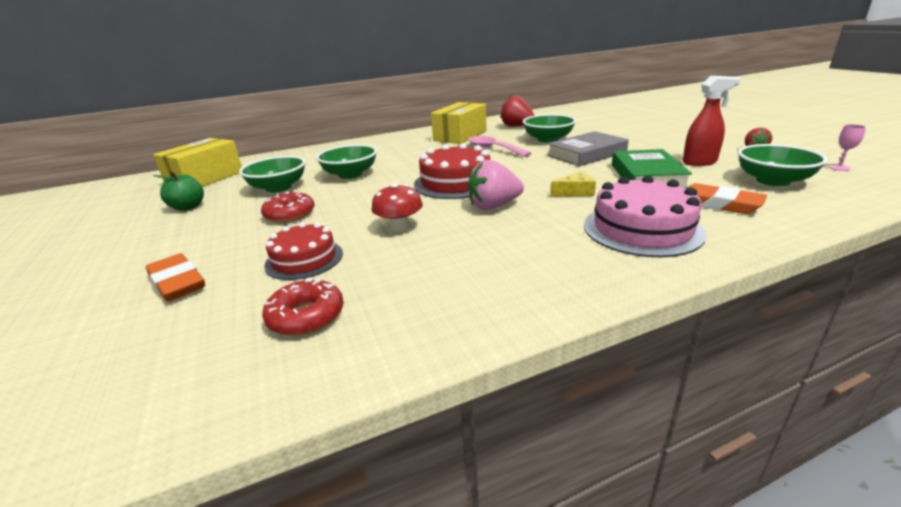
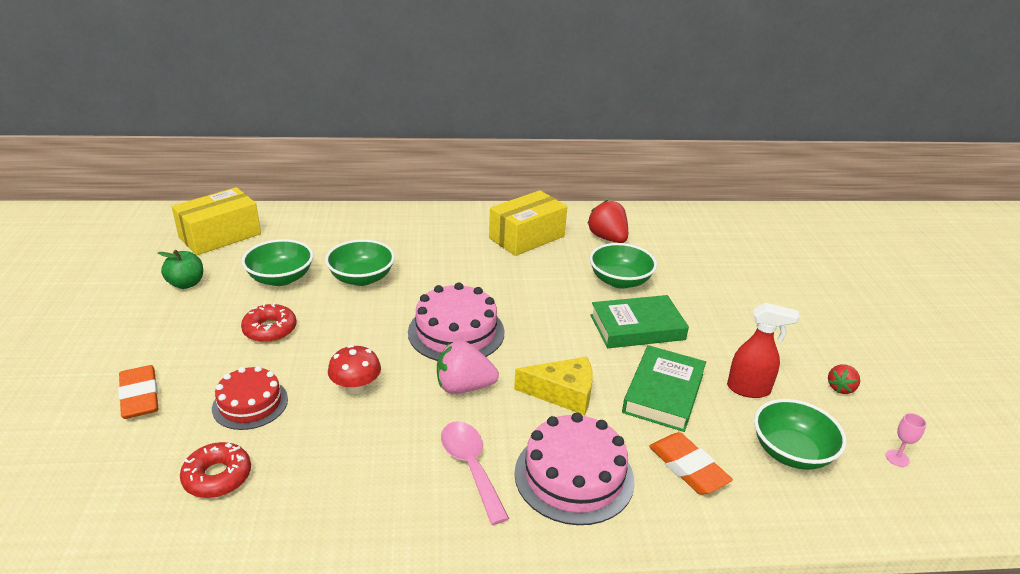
camera: 15 degrees right, 5 degrees up
(455, 182) = (456, 332): red cake -> pink cake
(493, 149) = (542, 279): pink spoon -> pink spoon (470, 467)
(575, 192) = (563, 393): yellow cheese -> yellow cheese, size x1.57
(587, 154) = (637, 327): grey book -> green book

